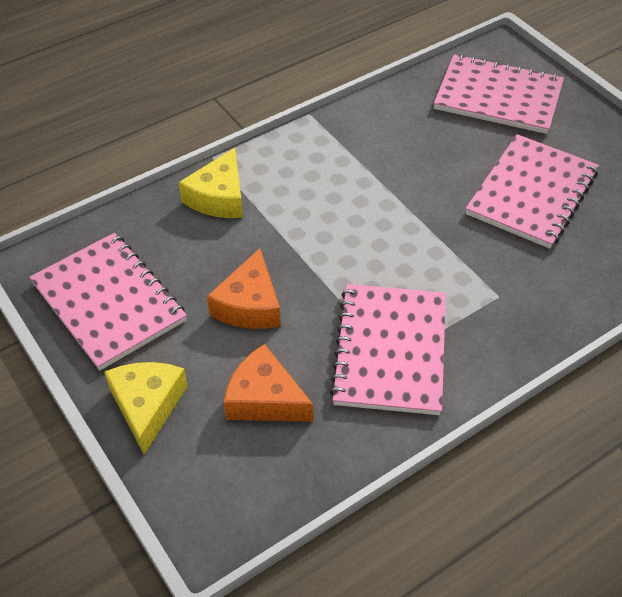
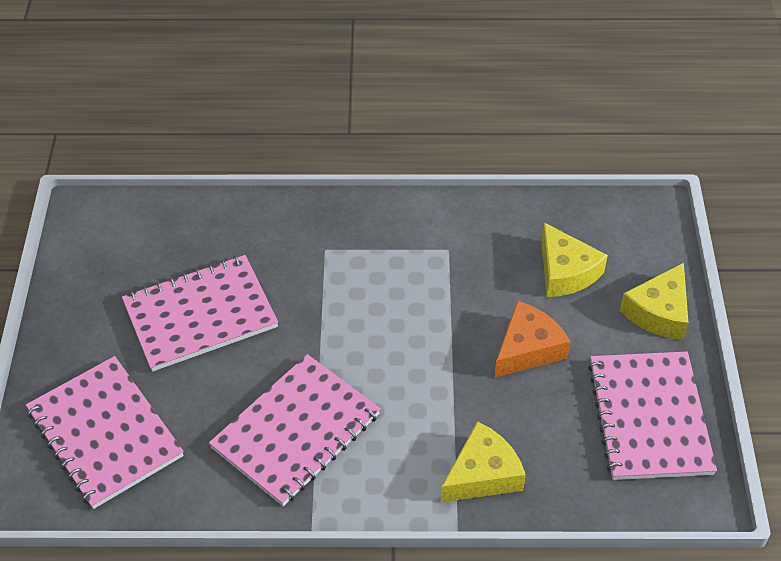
camera: 145 degrees left, 0 degrees up
(264, 399) = (565, 272): orange cheese -> yellow cheese
(390, 350) = (445, 256): pink notebook -> pink notebook (296, 431)

